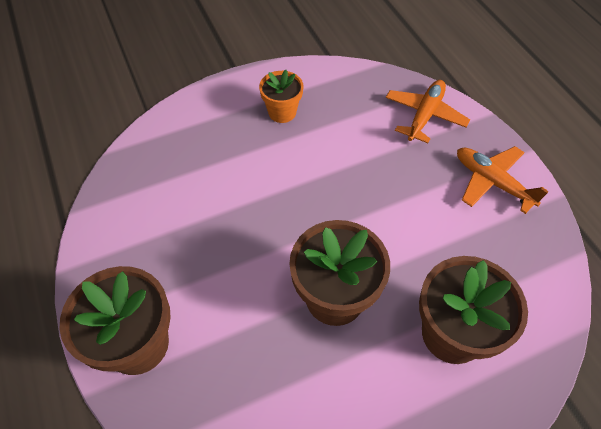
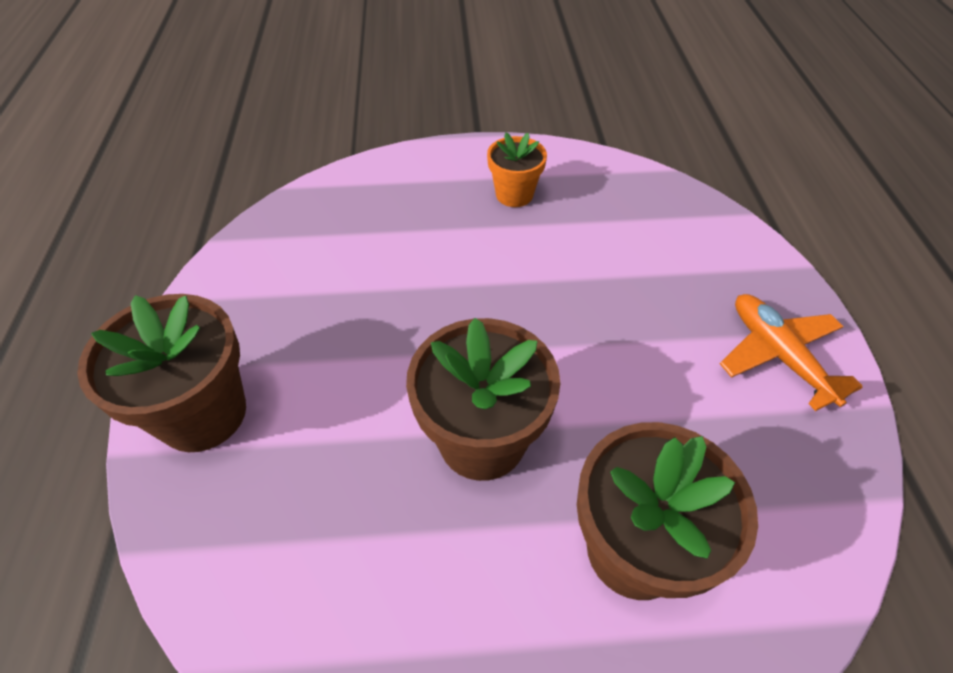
camera: 20 degrees right, 5 degrees down
(424, 115) = (707, 244): orange plane -> none

